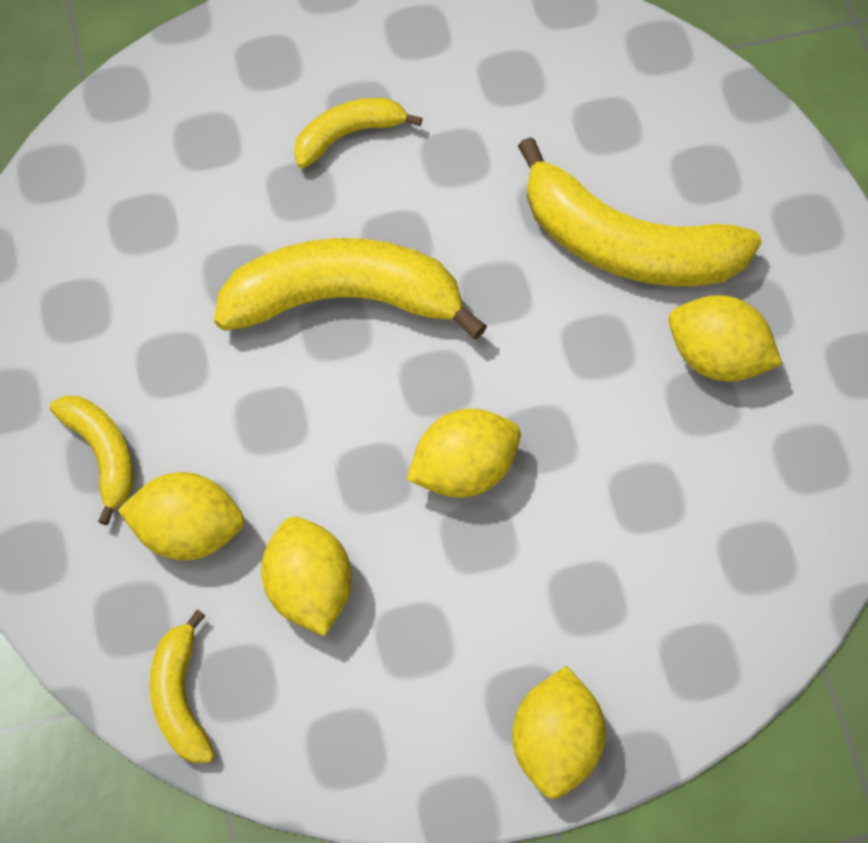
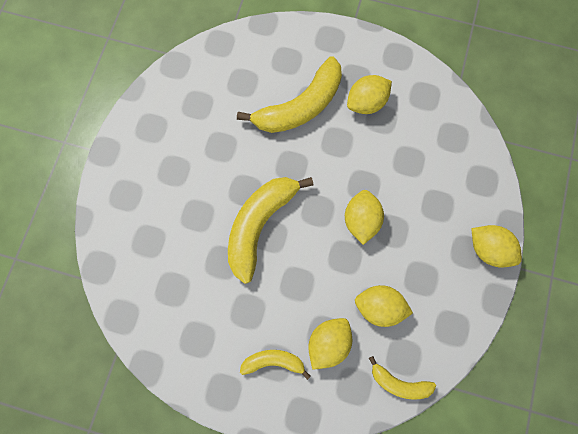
camera: 60 degrees left, 10 degrees up
(348, 135) = (183, 182): yellow banana -> none

